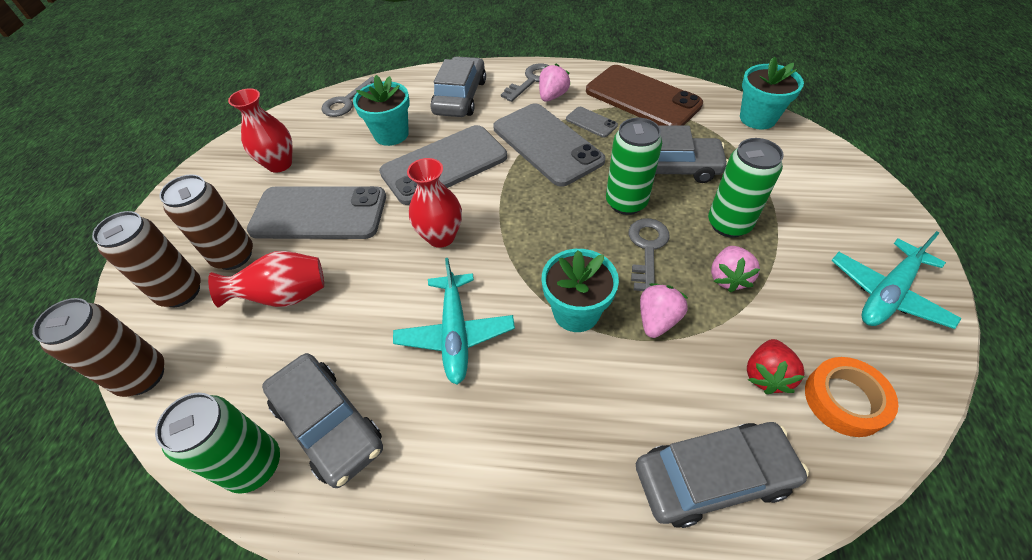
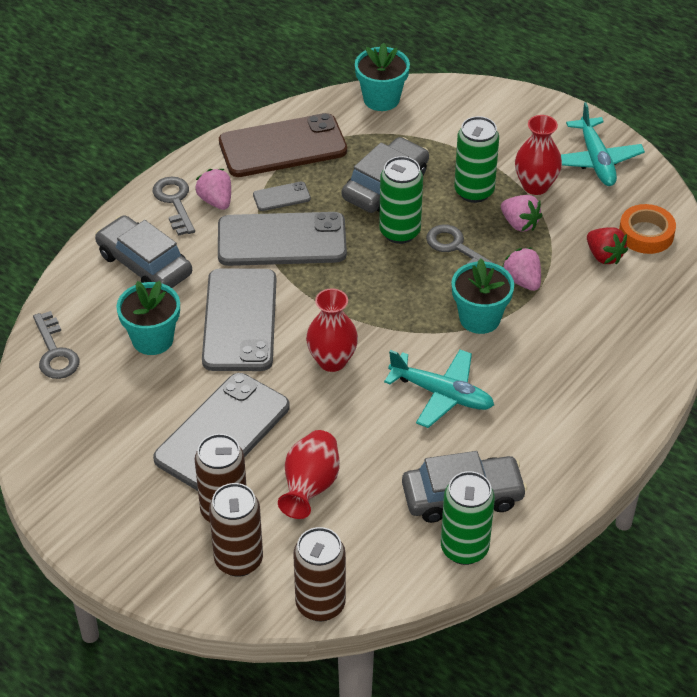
camera: 60 degrees left, 5 degrees down
(279, 164) = (113, 441): red vase -> red vase (535, 186)
(713, 477) = (646, 322): grey car -> none

